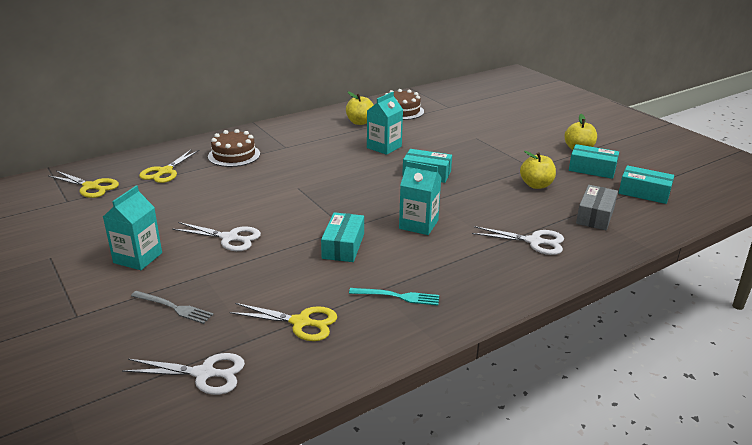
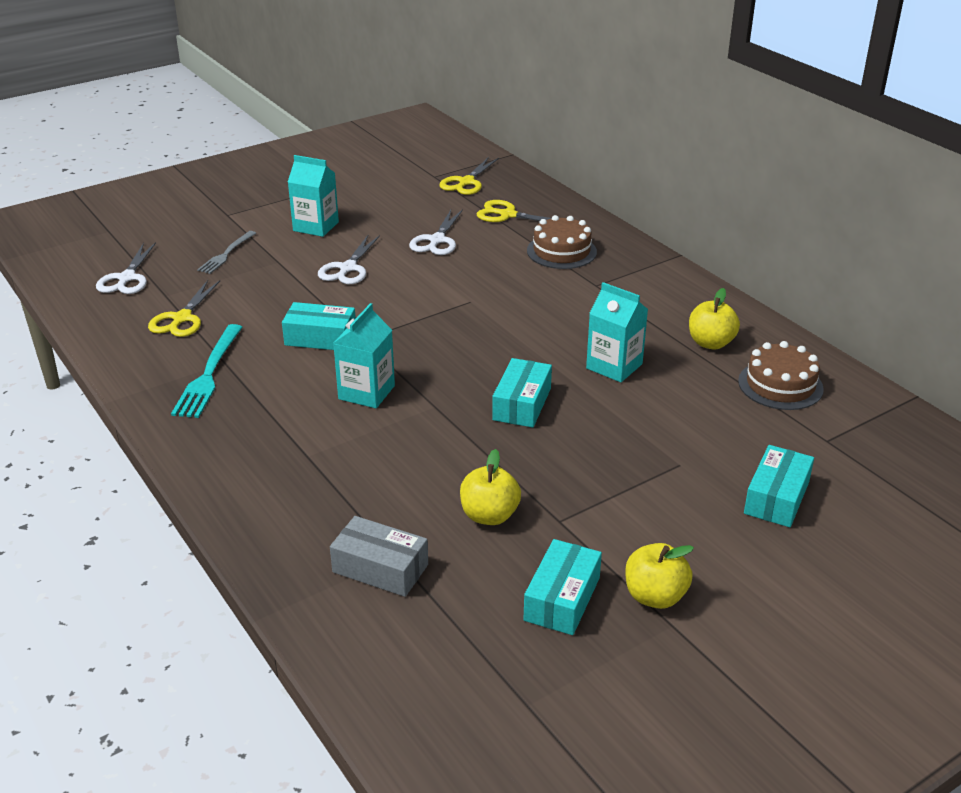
camera: 90 degrees right, 5 degrees up
(398, 296) = (209, 374): turquoise fork -> turquoise fork, size x1.54
(534, 242) = (309, 490): white scissors -> white scissors (437, 240)
(644, 193) = (465, 653): turquoise box -> turquoise box (776, 498)

